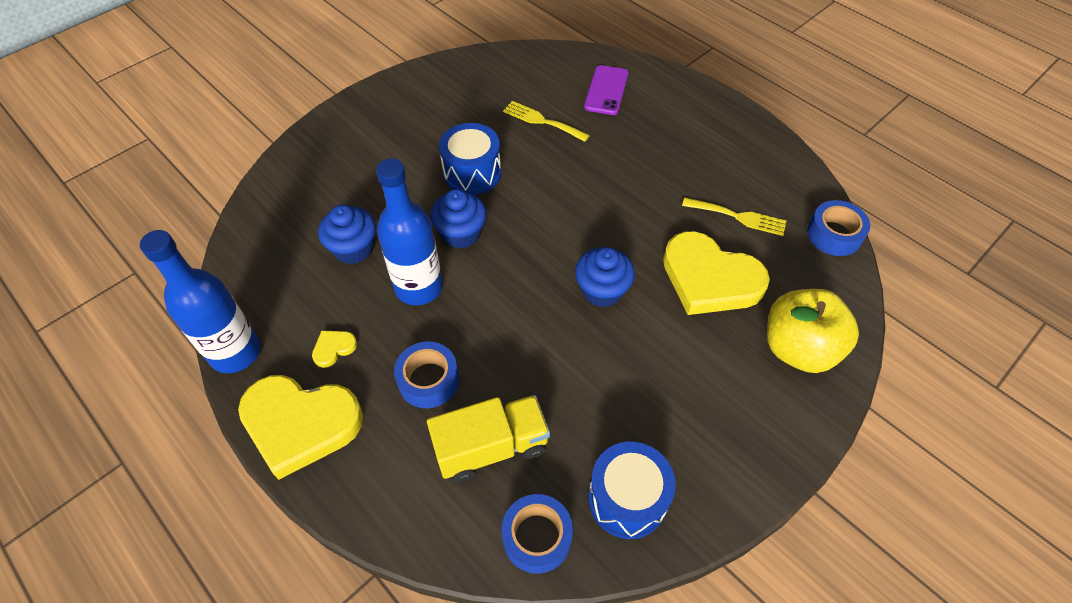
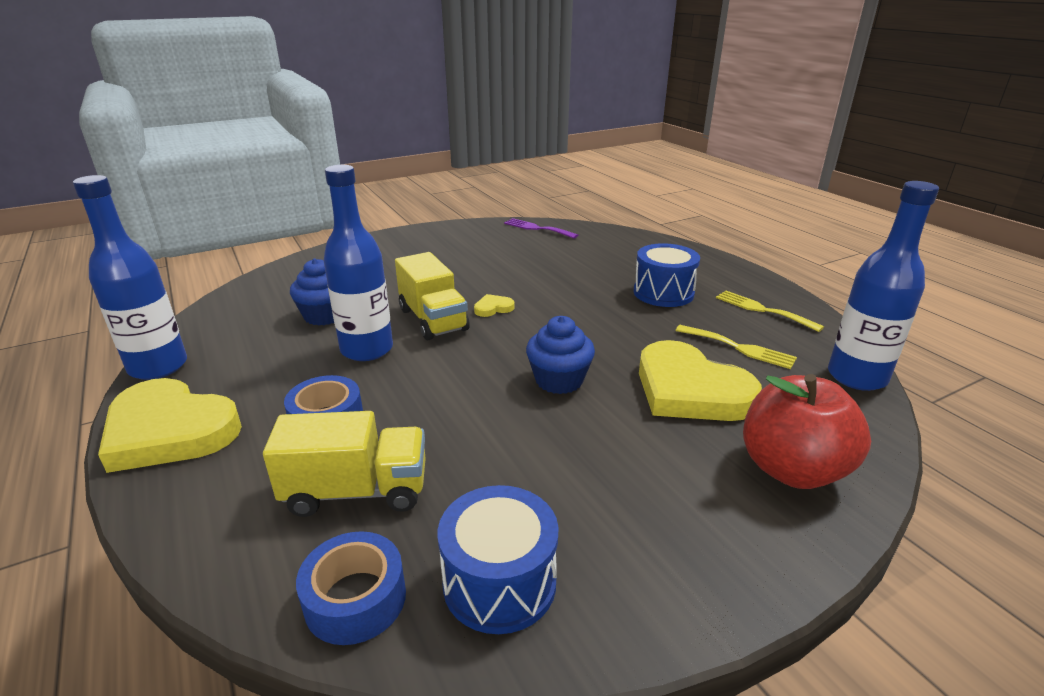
camera: 15 degrees right, 25 degrees down
(334, 348) = (251, 379): yellow heart -> yellow heart (493, 308)
(461, 233) = (433, 320): blue cupcake -> yellow truck
(472, 173) = (468, 284): blue drum -> blue drum (663, 293)
(505, 63) = (537, 228): none -> purple fork
(542, 121) = (553, 262): yellow fork -> yellow fork (762, 310)
(606, 90) = (625, 252): purple phone -> none
(798, 348) = (792, 469): yellow apple -> red apple
(834, 235) = (856, 377): blue tape -> blue bottle

